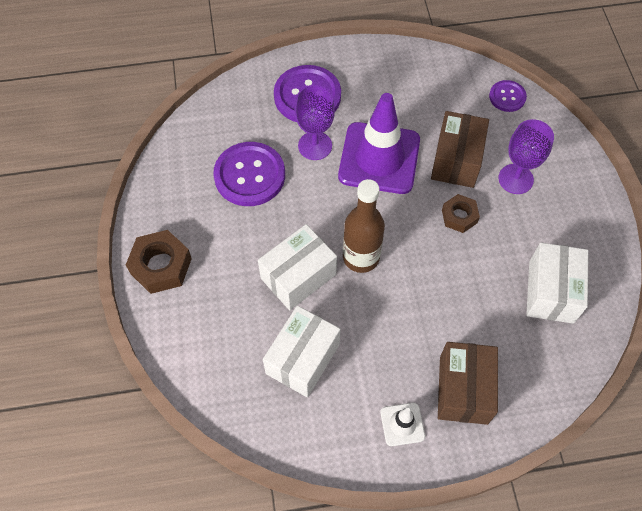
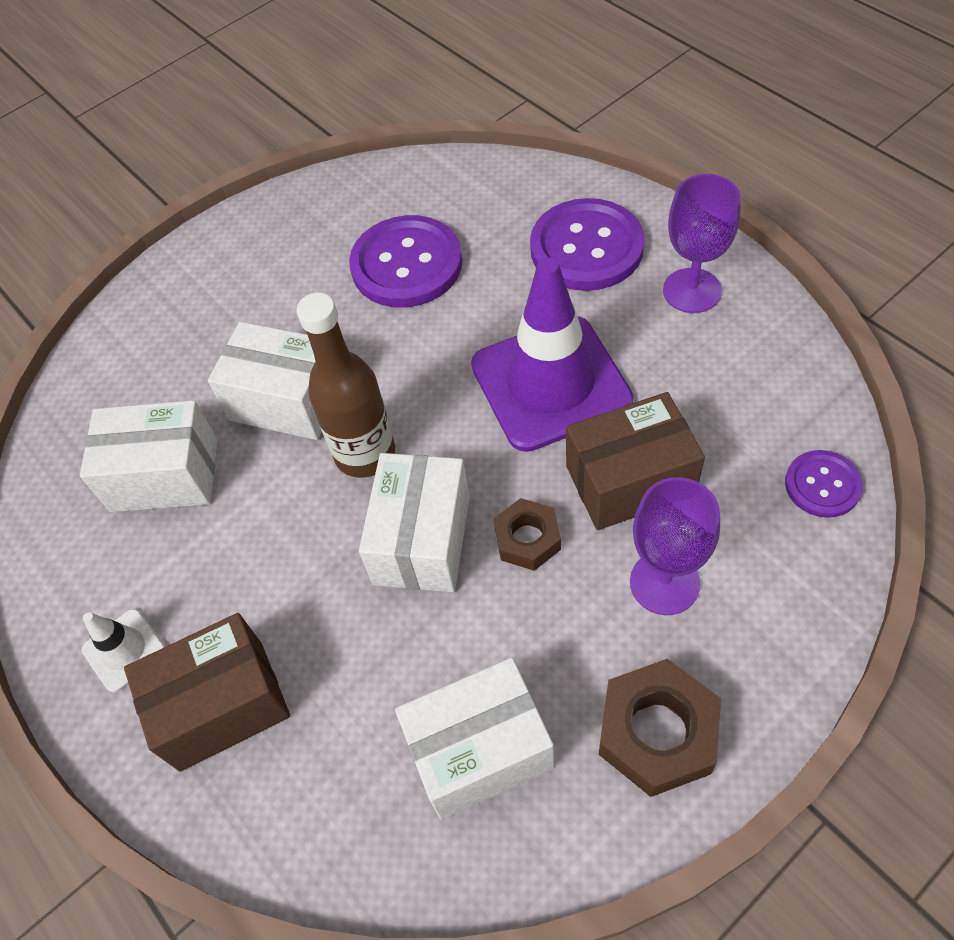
camera: 65 degrees right, 5 degrees down
(161, 266) = (213, 261): brown nut -> brown nut (657, 732)
(315, 146) = (510, 302): purple goblet -> purple goblet (692, 290)
(430, 258) = (422, 540): none -> white box

